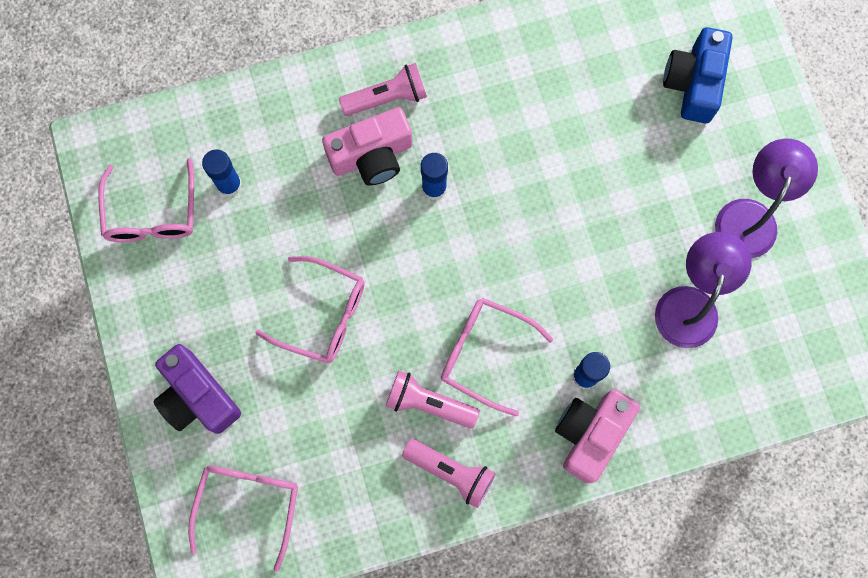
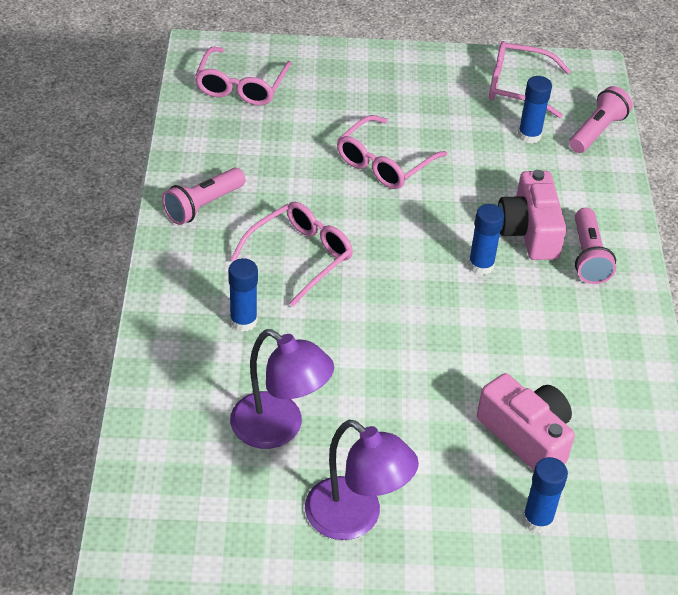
camera: 105 degrees right, 30 degrees down
(197, 397) = (345, 78): purple camera -> none
(248, 505) = (241, 86): pink glasses -> pink glasses turned 75 degrees clockwise
(429, 403) = (272, 208): pink flashlight -> pink flashlight (597, 131)
(590, 434) = (186, 308): pink camera -> pink camera (526, 436)
(693, 83) = (537, 519): blue camera -> blue glue stick

